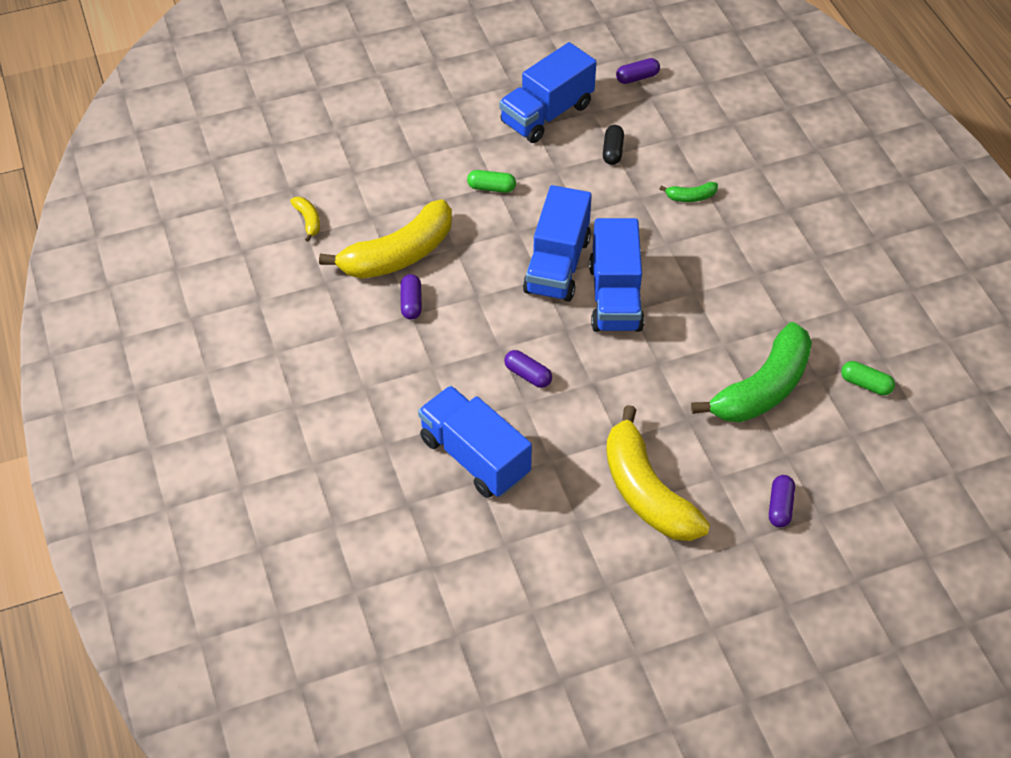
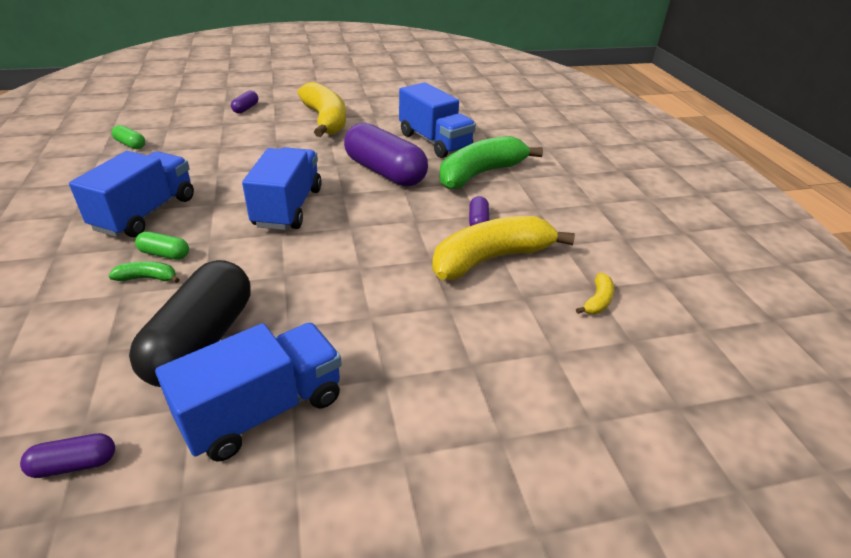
camera: 175 degrees left, 15 degrees down
(308, 221) = (597, 301): yellow banana -> yellow banana turned 135 degrees counterclockwise
(491, 188) = (377, 313): green capsule -> green capsule (165, 254)
(528, 375) = (385, 172): purple capsule -> purple capsule, size x2.33
(557, 265) = (330, 234): blue truck -> blue truck (146, 213)
(612, 151) = (201, 341): black capsule -> black capsule, size x2.33
(762, 388) = (209, 150): green banana -> green banana (480, 174)

